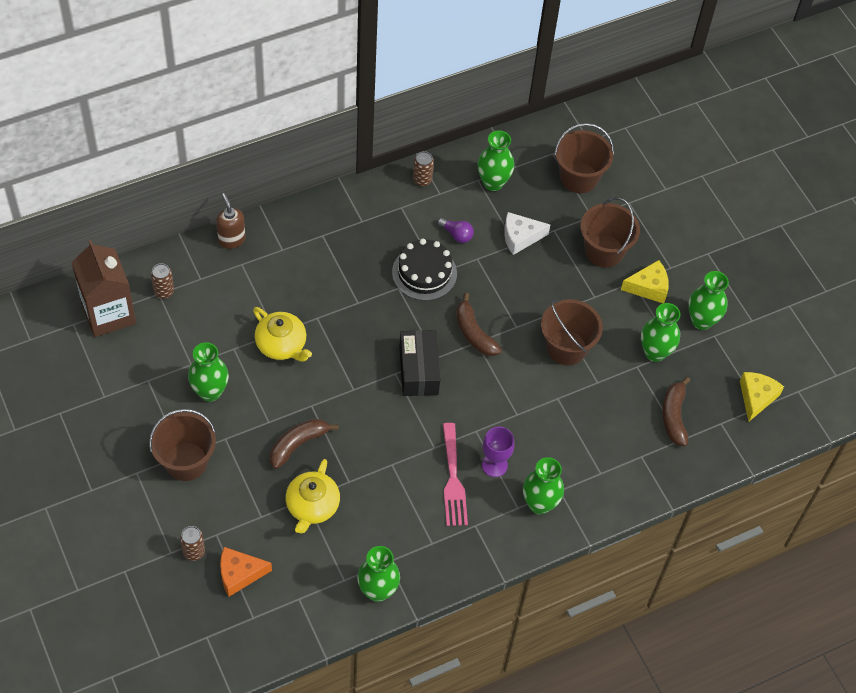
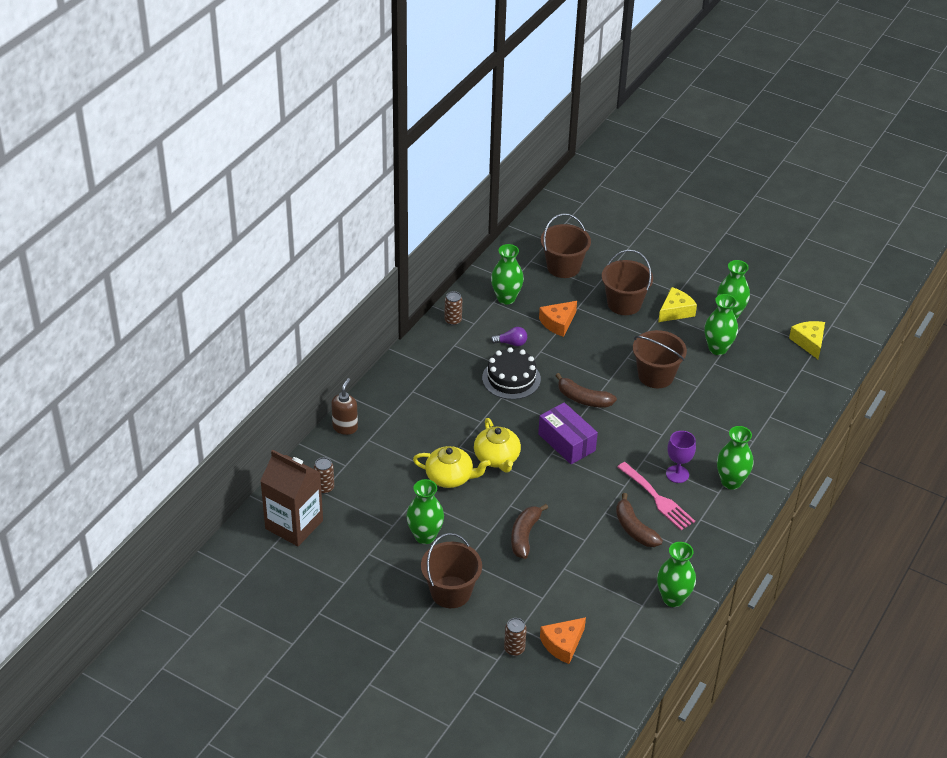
camera: 30 degrees left, 15 degrees down
(231, 239) = (345, 427): brown soap dispenser -> brown soap dispenser turned 75 degrees clockwise
(312, 506) = (573, 570): yellow teapot -> yellow teapot (497, 458)
(419, 370) = (566, 442): black box -> purple box
(520, 237) = (558, 323): white cheese -> orange cheese
(674, 416) = (767, 381): brown banana -> brown banana (634, 529)

